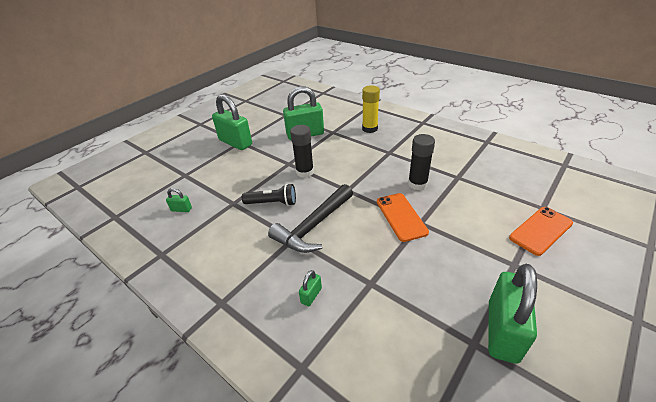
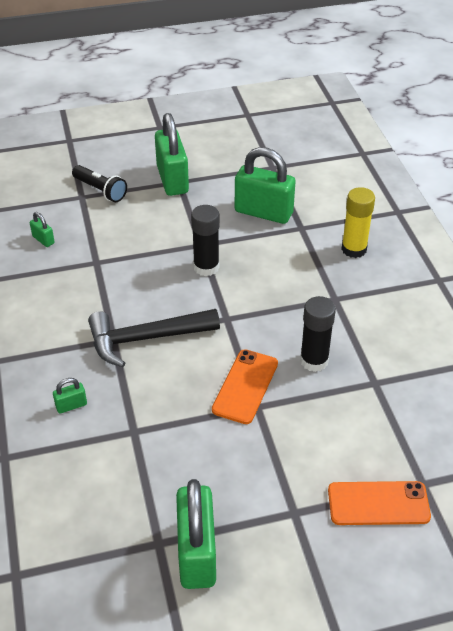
camera: 35 degrees right, 5 degrees up
(272, 203) = (134, 286): black flashlight -> black flashlight (101, 190)
(502, 331) = (197, 553): green padlock -> green padlock turned 60 degrees counterclockwise

